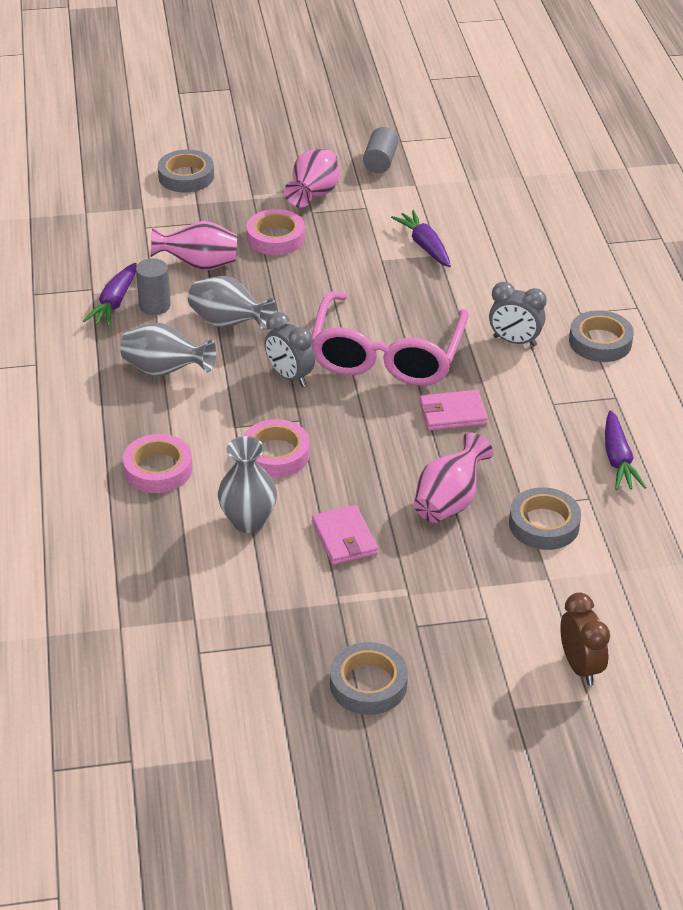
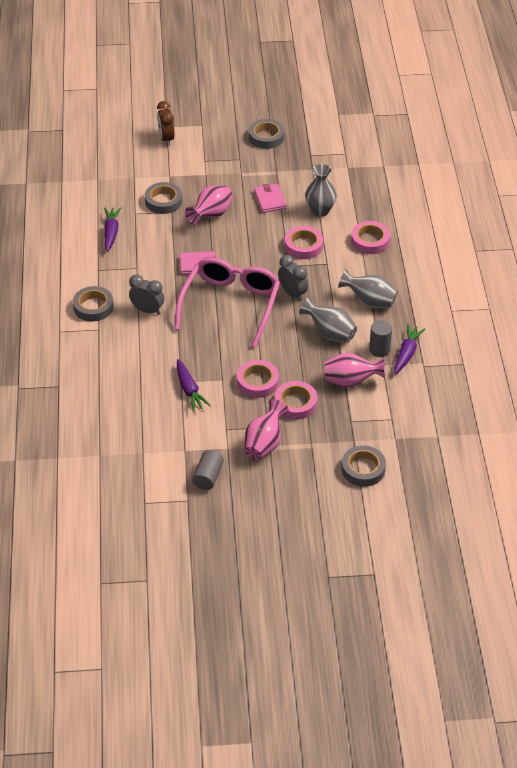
camera: 175 degrees left, 5 degrees up
(331, 259) = (257, 382): none -> pink tape

